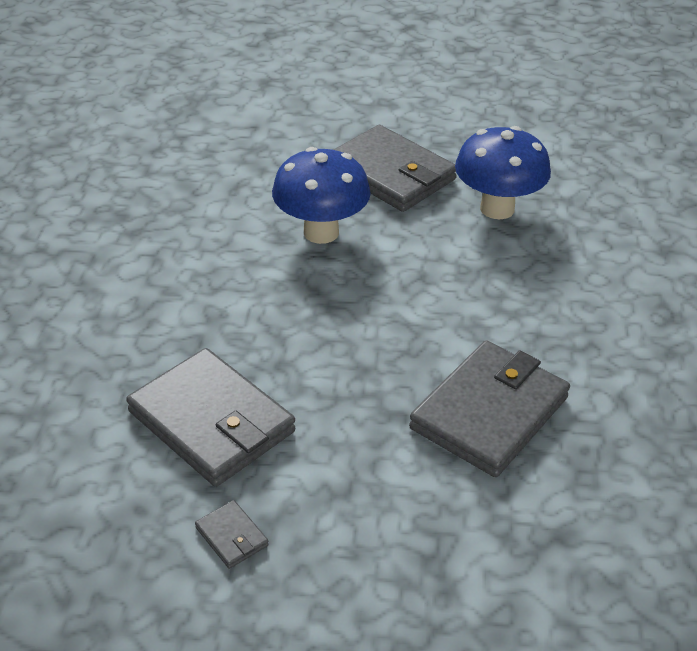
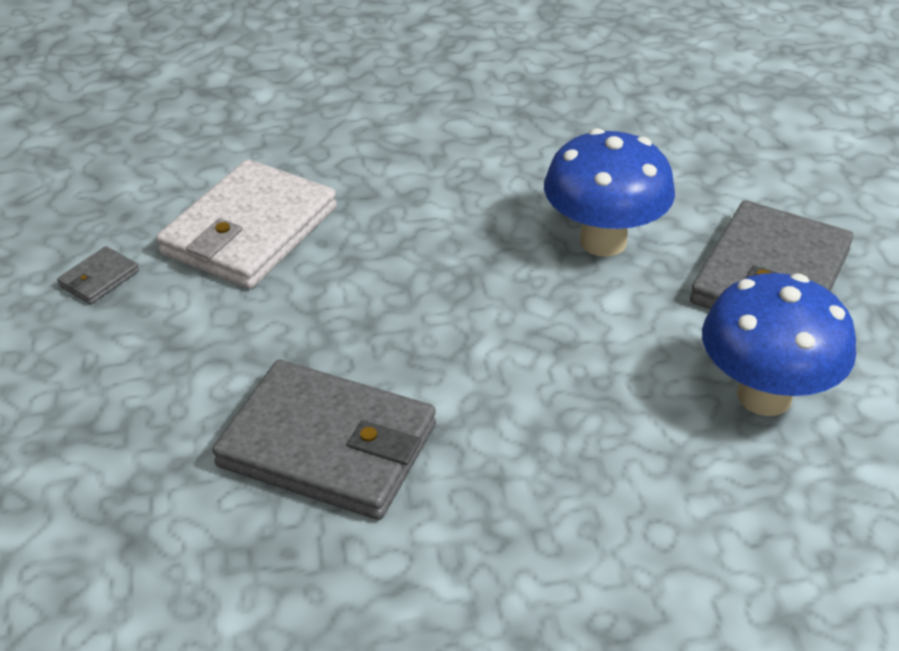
camera: 75 degrees right, 0 degrees up
(212, 422) = (250, 231): grey wallet -> white wallet

